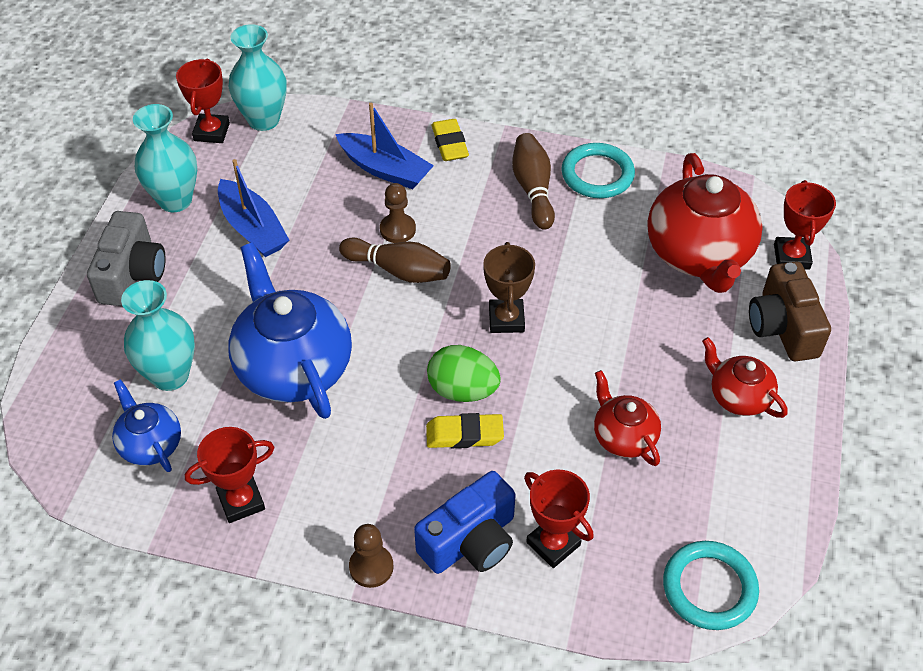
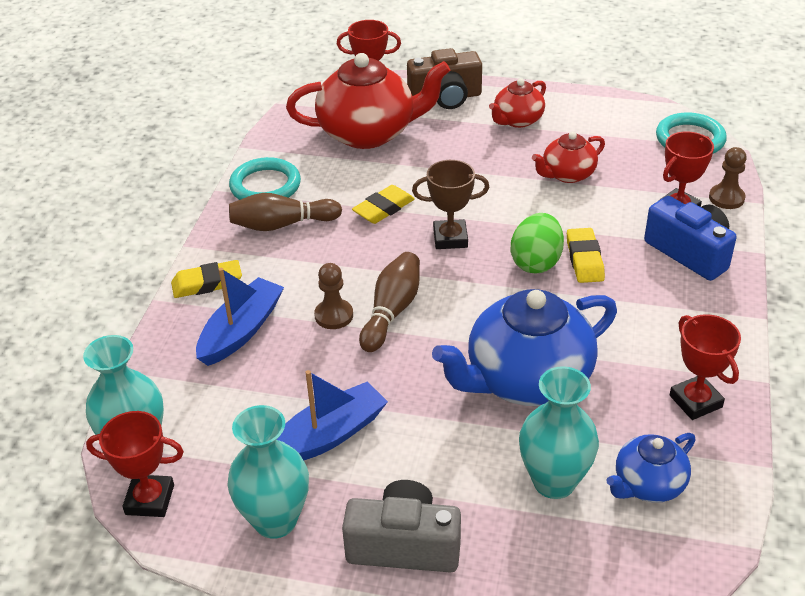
camera: 90 degrees left, 10 degrees down
(371, 567) = (734, 308): brown pawn -> brown pawn (726, 198)
(558, 266) = (383, 208): none -> yellow eraser

